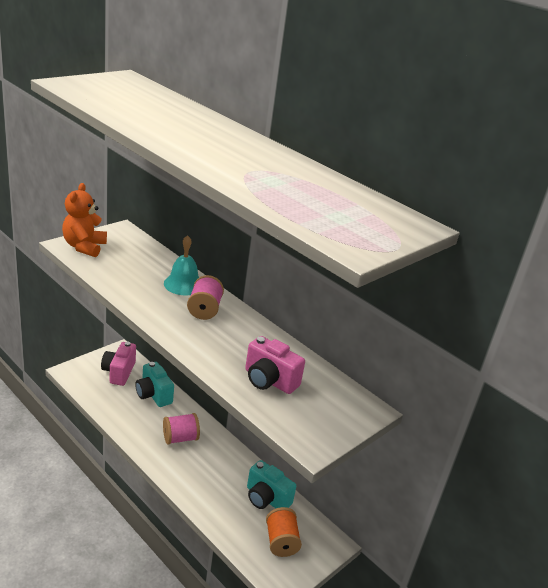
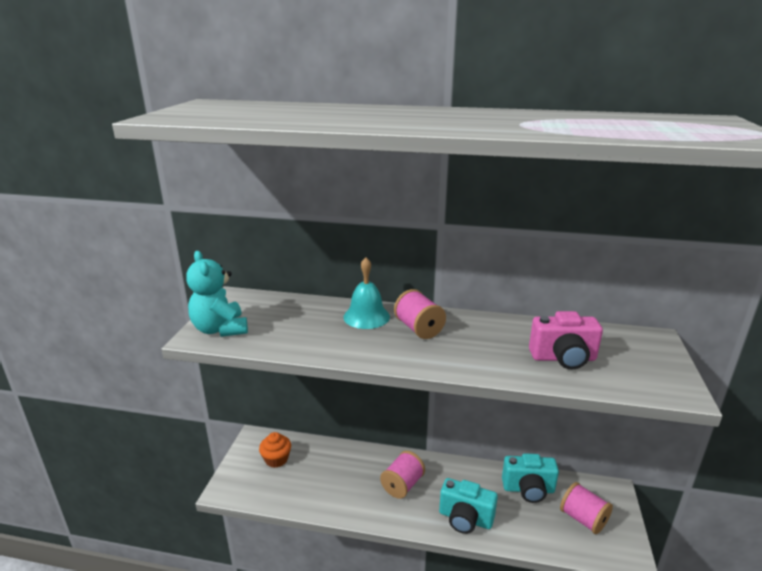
camera: 30 degrees left, 5 degrees down
(84, 247) = (220, 329): orange teddy bear -> turquoise teddy bear
(119, 372) = (276, 459): pink camera -> orange cupcake
(153, 395) = (333, 460): turquoise camera -> turquoise camera (465, 518)
(281, 542) = (583, 519): orange spool -> pink spool

